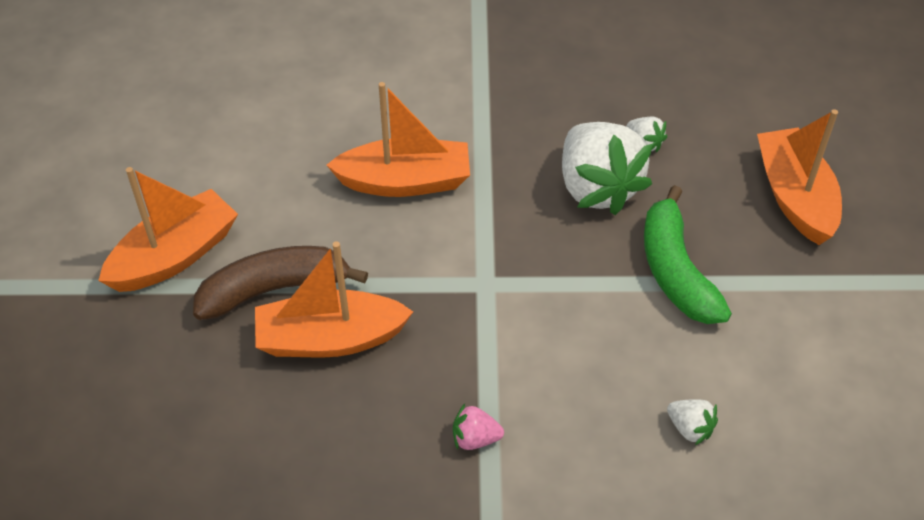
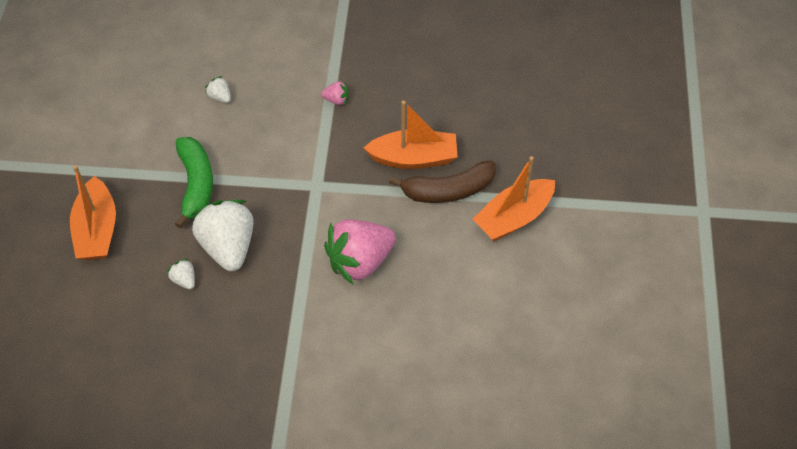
camera: 175 degrees left, 5 degrees up
(405, 181) = (360, 262): orange boat -> pink strawberry

